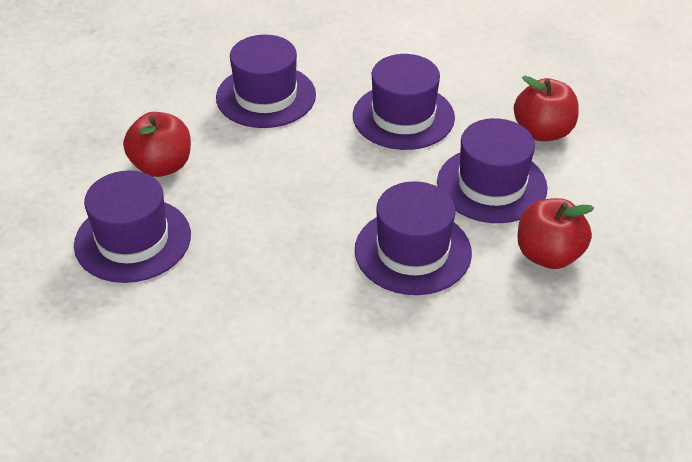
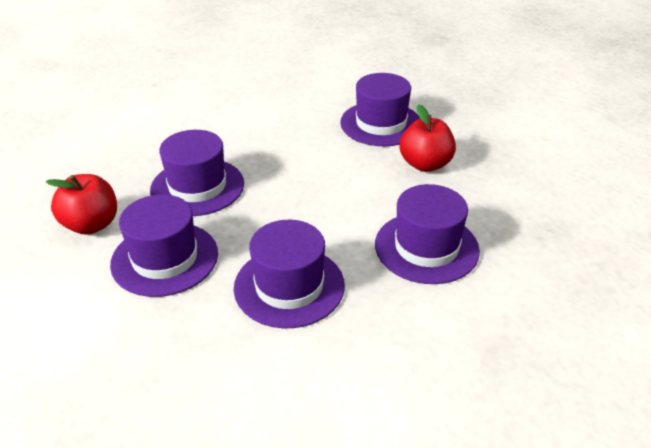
camera: 145 degrees right, 5 degrees down
(543, 132) = (139, 336): red apple -> none

